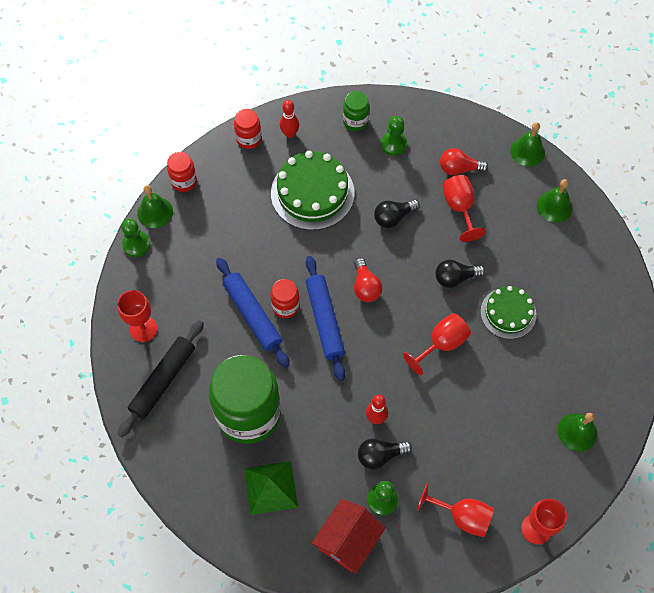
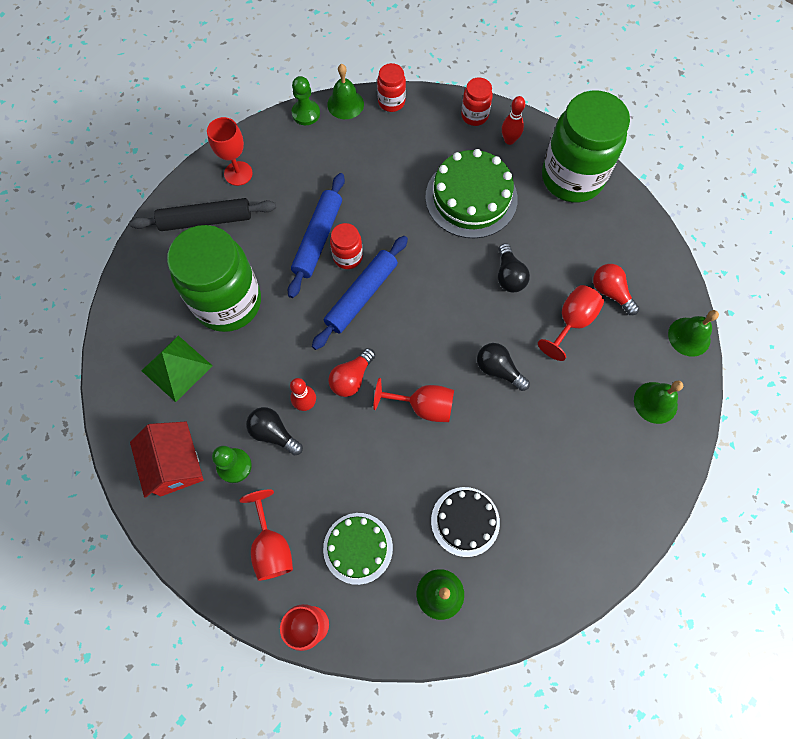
camera: 50 degrees right, 5 degrees up
(348, 540) = (175, 464): red house -> red house turned 75 degrees clockwise
(355, 121) = (572, 178): green jar -> green jar, size x2.23
(365, 287) = (421, 303): red light bulb -> red light bulb (351, 378)
(393, 144) = (580, 223): green pawn -> none
(393, 217) = (509, 276): black light bulb -> black light bulb turned 120 degrees counterclockwise
(508, 313) = (505, 441): green cake -> green cake (358, 548)
(541, 380) = (465, 521): none -> black cake

